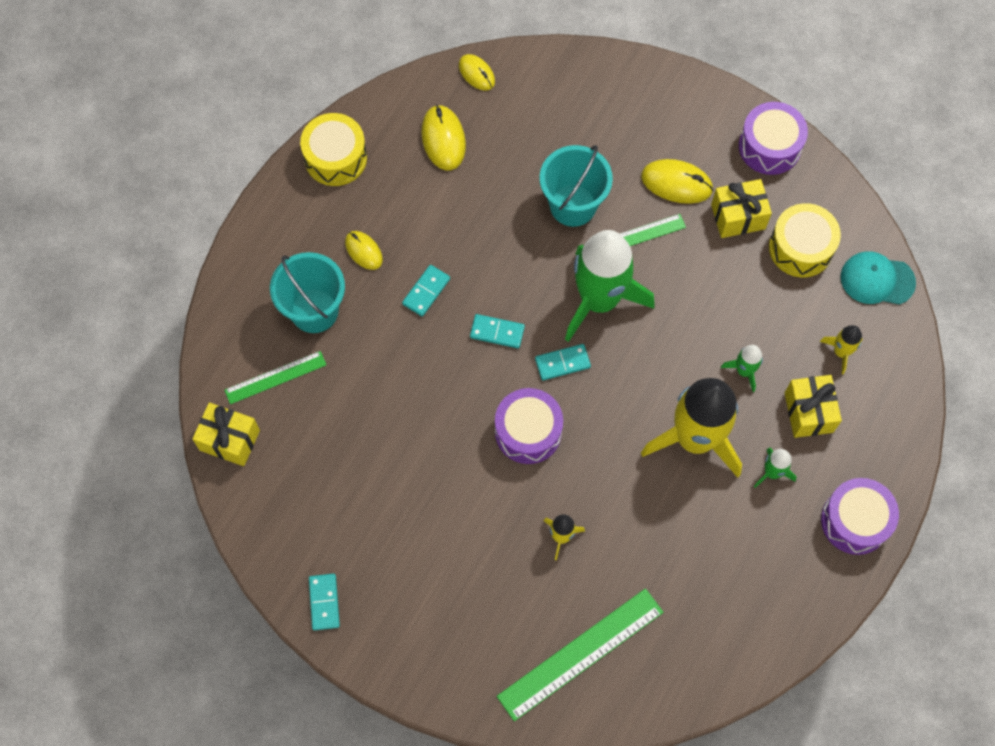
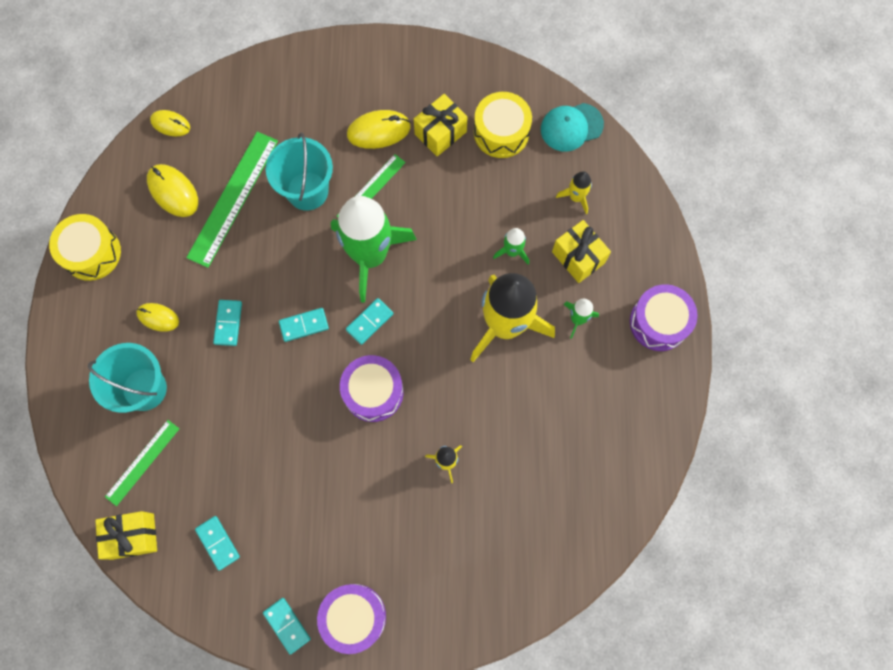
camera: 30 degrees left, 5 degrees up
(303, 490) = (218, 543): none -> turquoise domino
(580, 653) = (513, 546): green ruler -> green ruler (232, 198)
(769, 146) = (434, 65): purple drum -> purple drum (354, 617)

